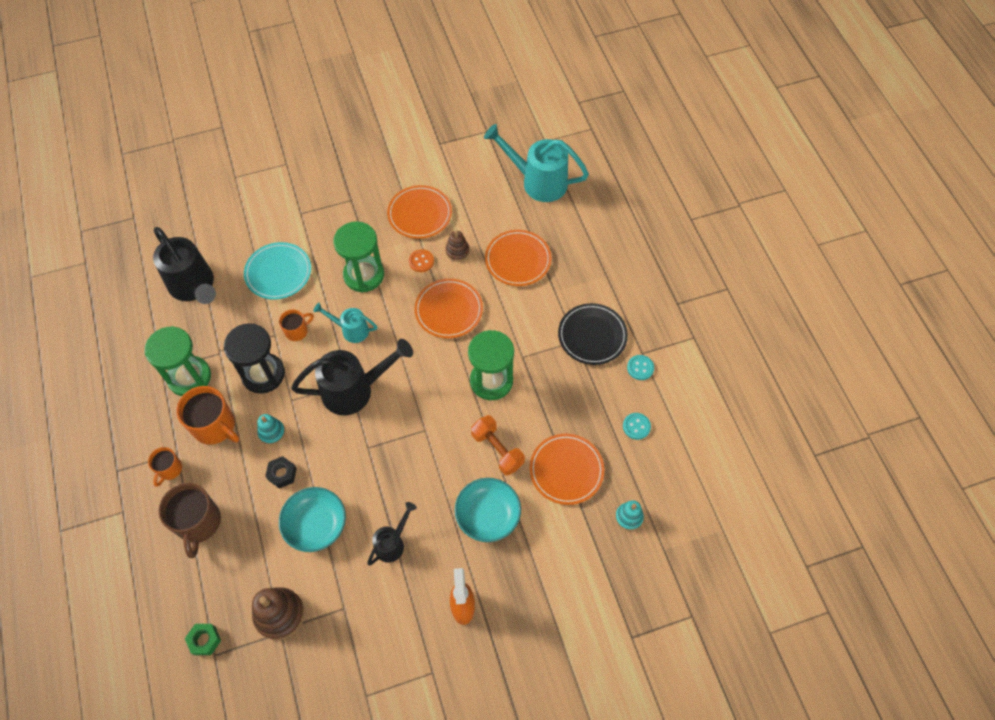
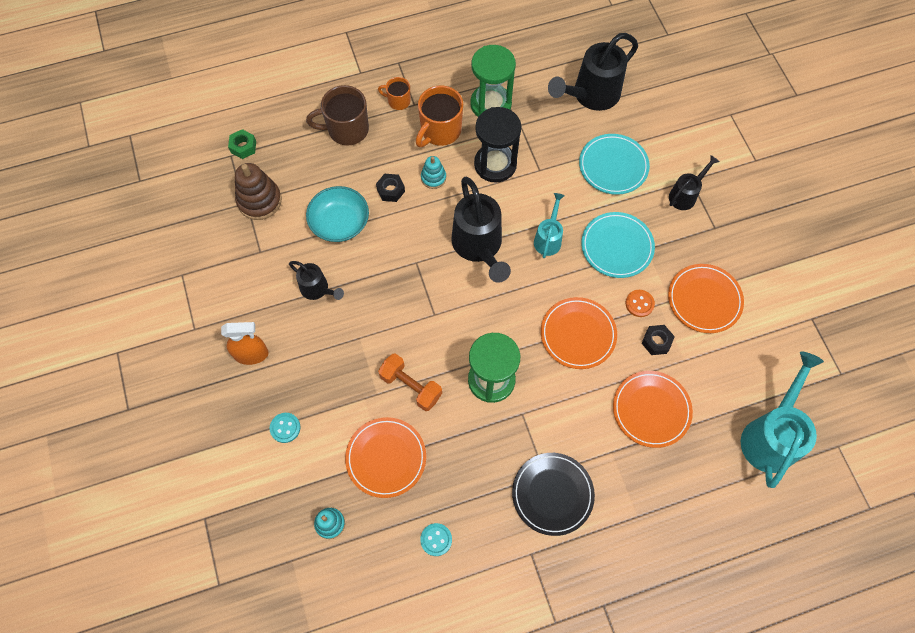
camera: 90 degrees right, 5 degrees up
(297, 331) = (544, 189): orange mug -> none
(316, 219) = (685, 195): none -> black watering can
(364, 275) = (617, 246): green hourglass -> turquoise plate
(457, 251) = (656, 342): brown stacking toy -> black nut
(488, 515) = (340, 377): turquoise bowl -> none
(497, 450) = (411, 386): orange dumbbell -> orange dumbbell turned 75 degrees clockwise
(640, 368) = (511, 550): turquoise button -> turquoise button (285, 428)

